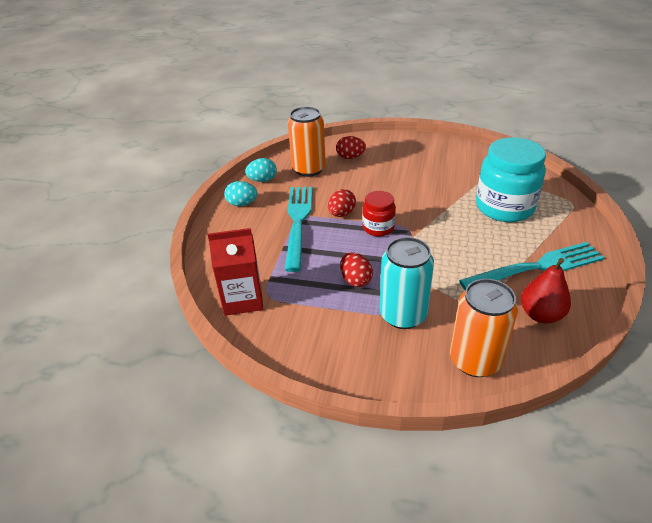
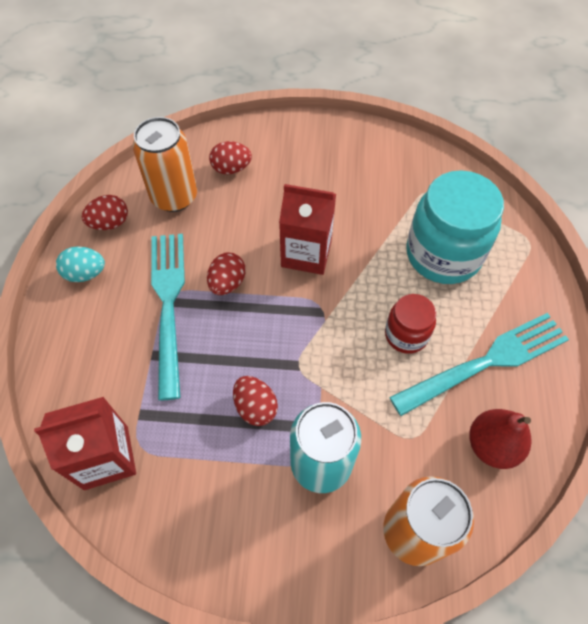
camera: 10 degrees left, 20 degrees up
(262, 180) = (110, 223): turquoise egg -> red egg
(378, 228) = (279, 306): red jar -> red jar (406, 335)
(400, 201) = (306, 253): none -> red carton

